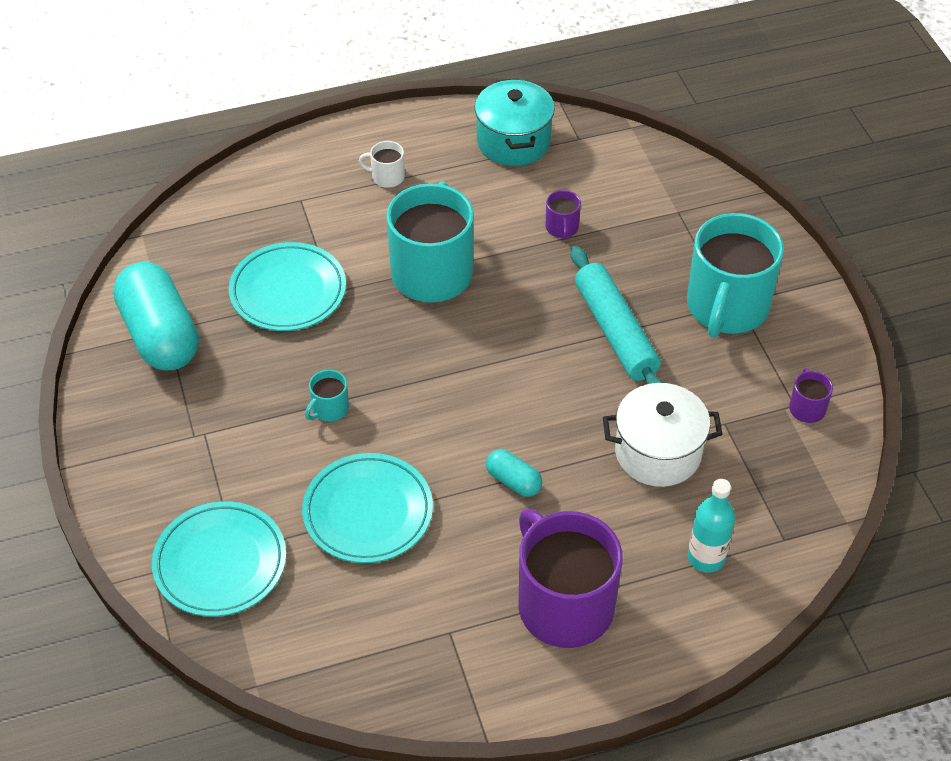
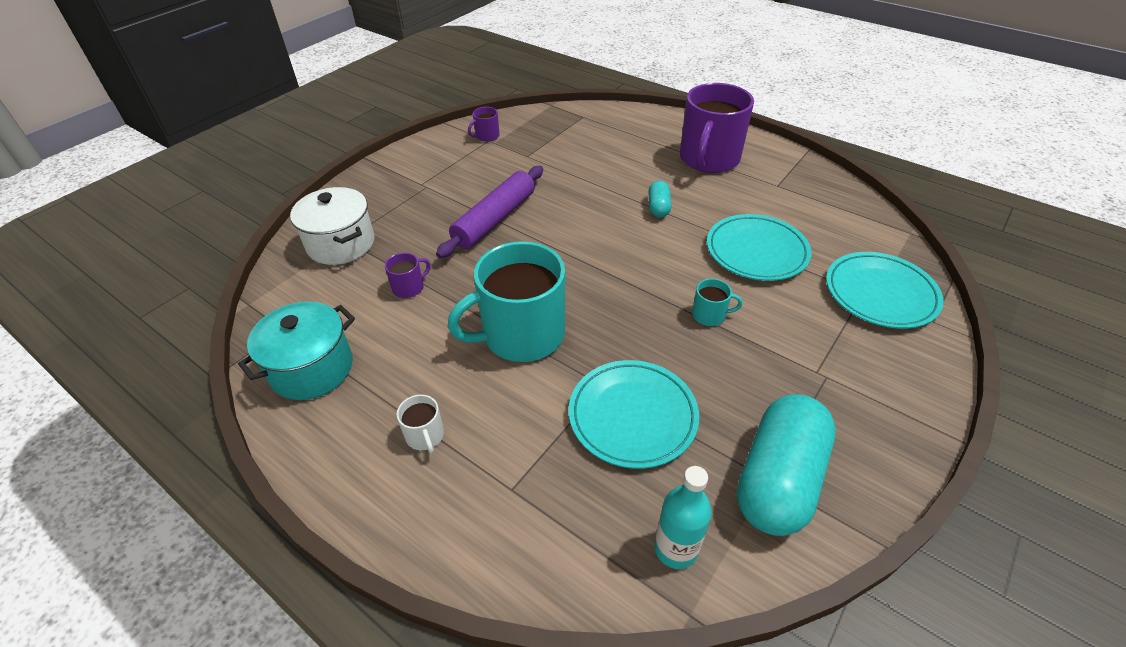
camera: 125 degrees left, 5 degrees down
(615, 331) = (494, 219): turquoise rolling pin -> purple rolling pin
(658, 453) = (574, 168): white pot -> white pot (341, 244)
(706, 557) = (623, 132): turquoise bottle -> turquoise bottle (675, 549)
(726, 307) = (429, 186): turquoise mug -> none

